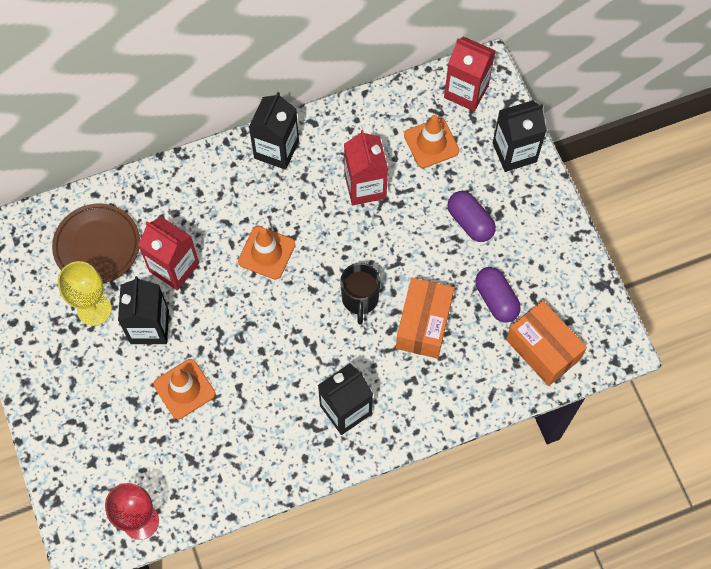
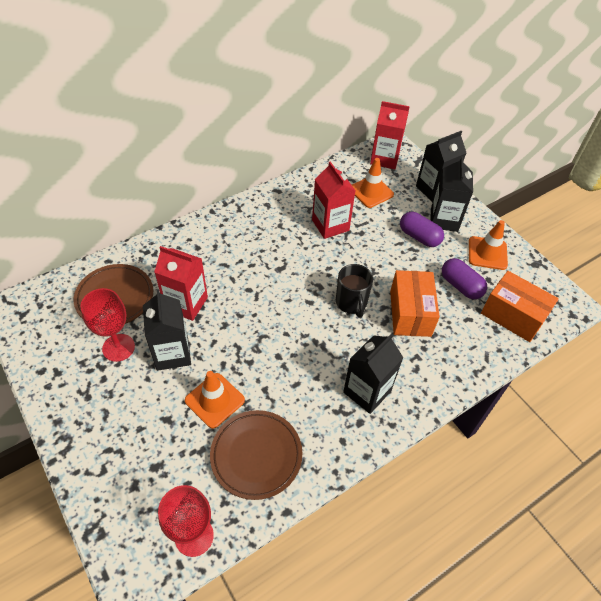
camera: 15 degrees left, 15 degrees down
(94, 309) = (118, 347): yellow goblet -> red goblet
(214, 456) = (256, 455): none -> brown plate
(266, 253) = (263, 281): orange traffic cone -> orange traffic cone (487, 253)
(276, 149) = (253, 211): black carton -> black carton (444, 220)

